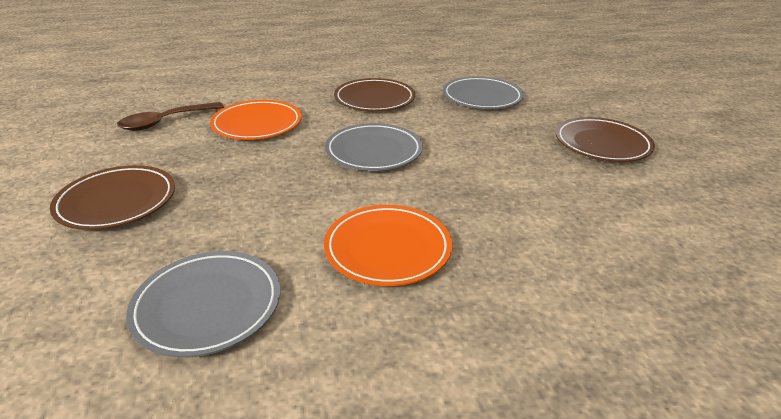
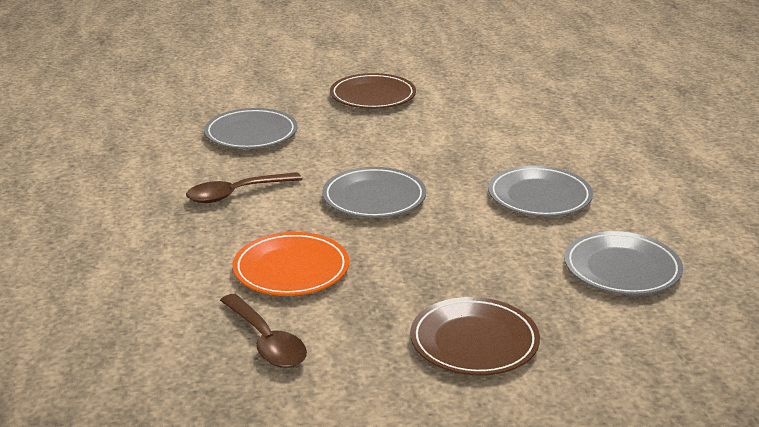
camera: 85 degrees left, 5 degrees down
(374, 99) = (236, 194): brown plate -> brown spoon
(387, 249) = (539, 197): orange plate -> grey plate

